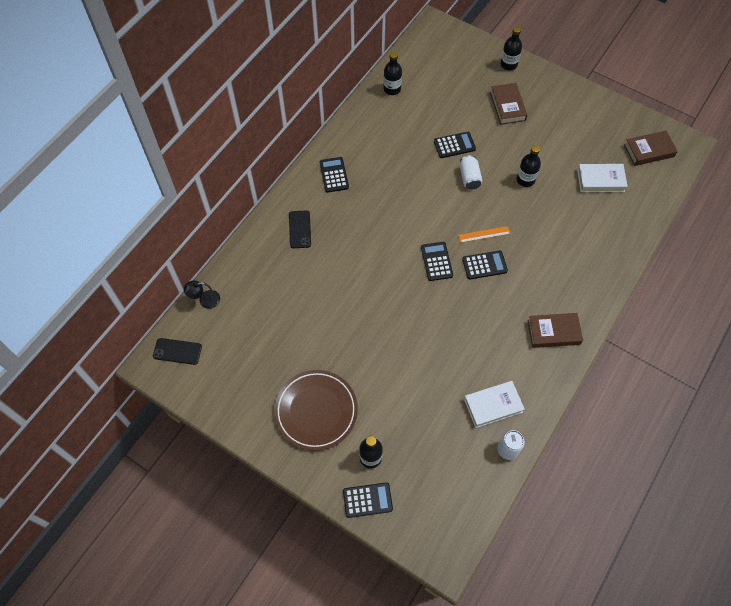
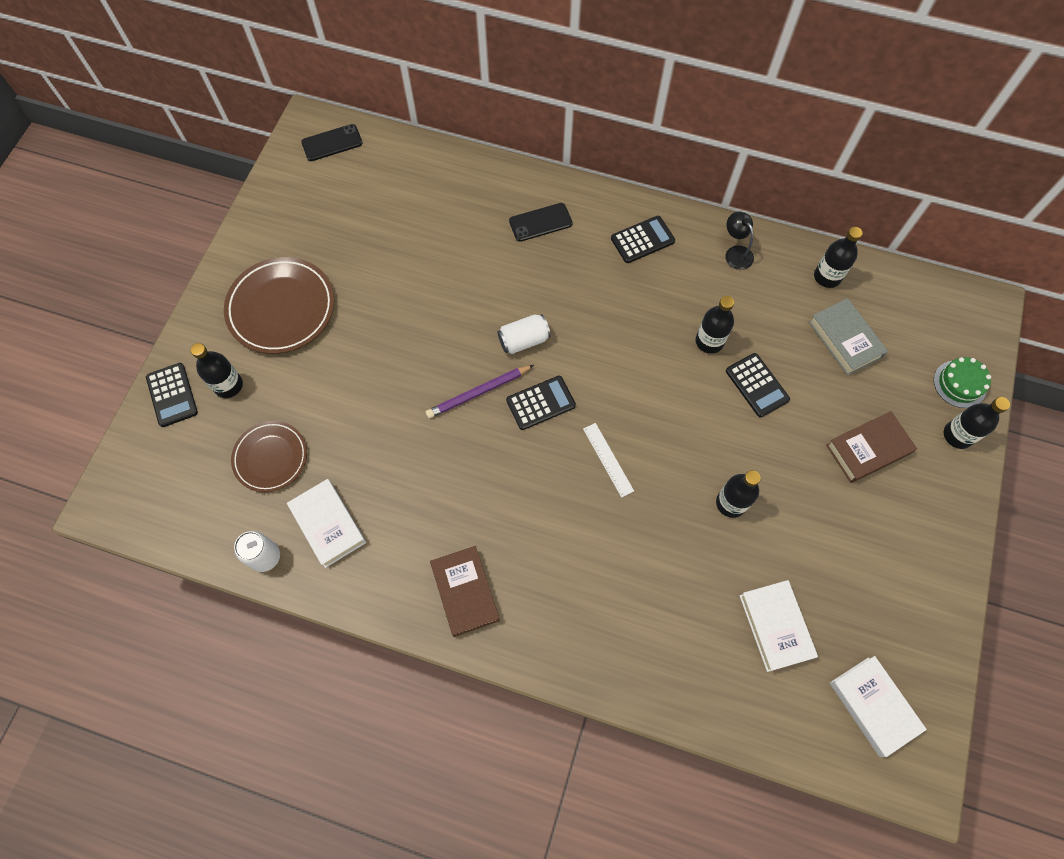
camera: 75 degrees right, 5 degrees up
(177, 351) = (332, 143): black phone -> black phone turned 75 degrees clockwise
(205, 300) = (407, 150): black lamp -> black lamp (735, 253)
(418, 160) = (709, 341): none -> black bottle
(420, 296) = (478, 393): none -> purple pencil
(435, 436) = (270, 457): none -> brown plate
(436, 94) = (845, 339): none -> grey book
(469, 178) = (704, 419): white can -> white can (524, 340)
(478, 53) = (959, 384): none -> green cake
(484, 234) = (608, 459): orange ruler -> white ruler
(484, 265) = (553, 470): black calculator -> none
(649, 151) = (873, 706): brown book -> white book

